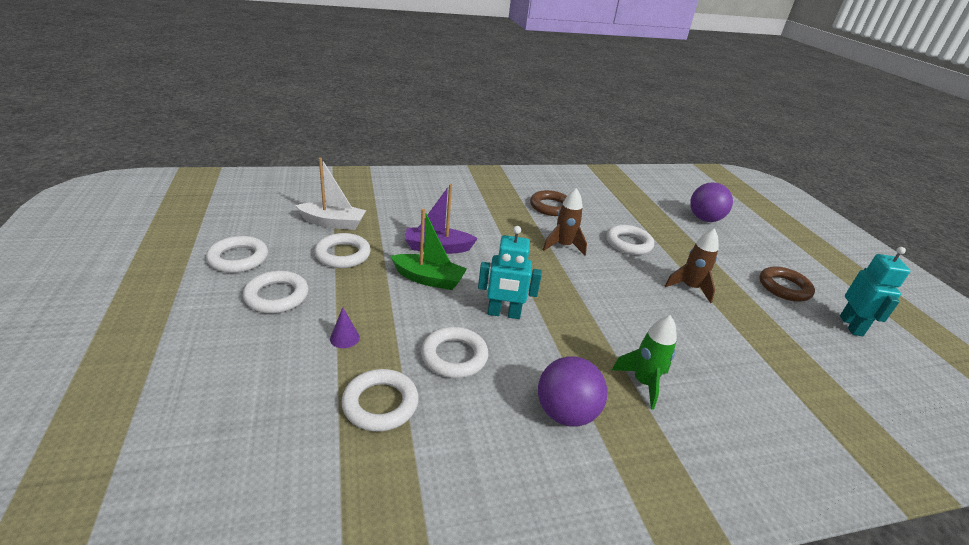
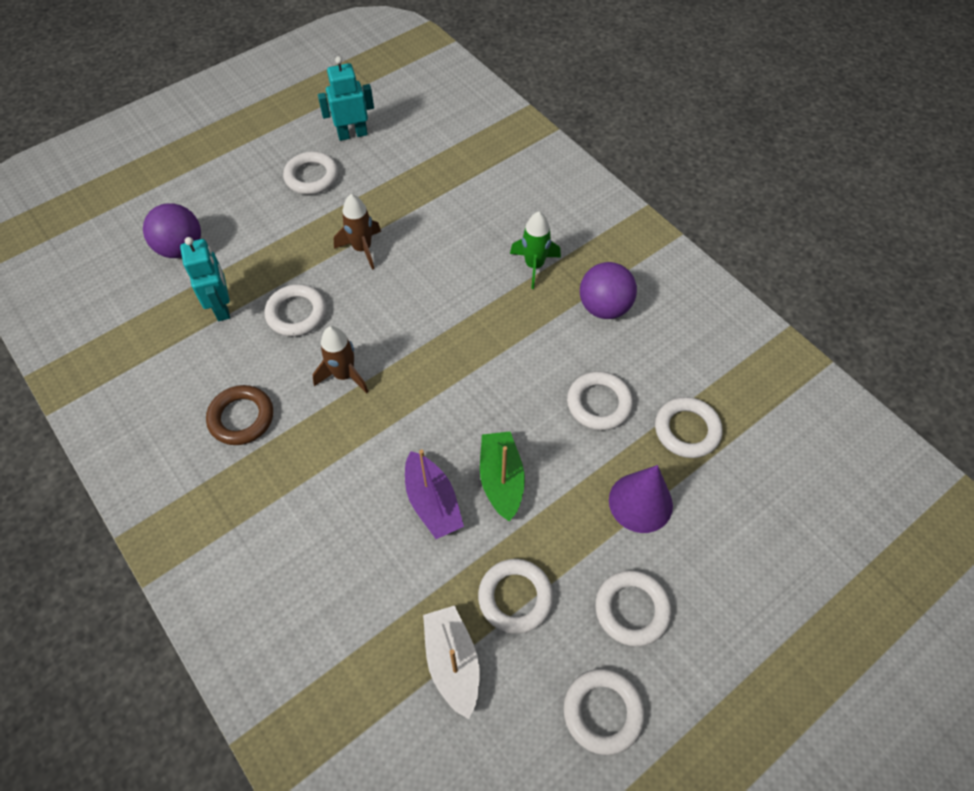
camera: 110 degrees left, 25 degrees up
(344, 338) = (640, 502): purple cone -> purple cone, size x2.08
(503, 314) = (513, 388): turquoise robot -> turquoise robot (222, 307)
(784, 287) = (312, 177): brown ring -> white ring

